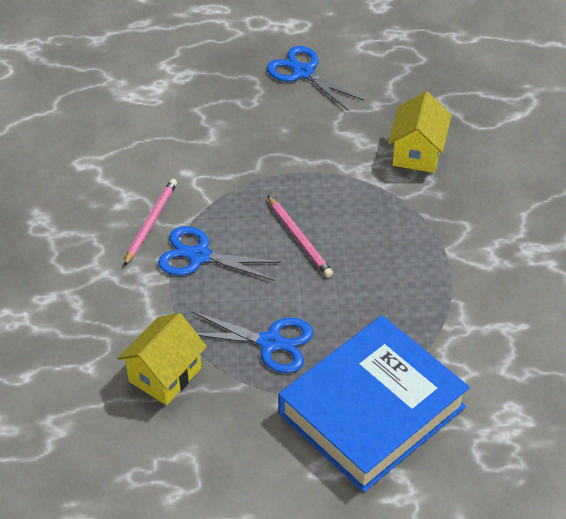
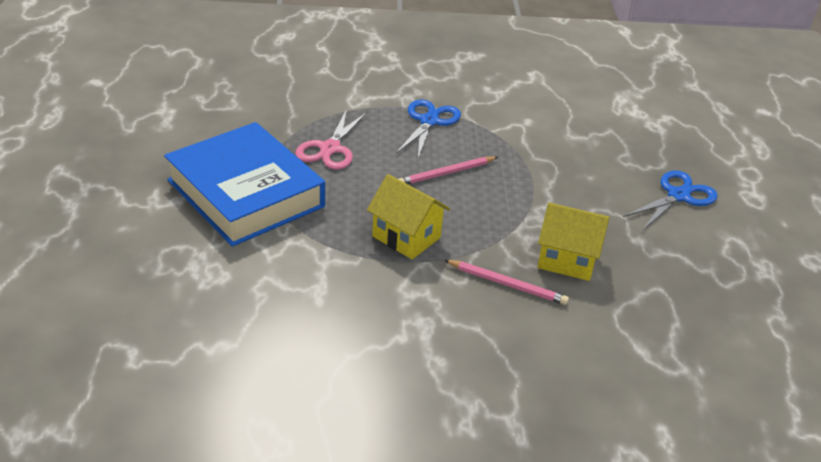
camera: 90 degrees right, 10 degrees down
(151, 223) = (467, 101): pink pencil -> pink pencil (507, 284)
(165, 375) = (309, 100): yellow house -> yellow house (406, 237)
(270, 342) = (330, 149): blue scissors -> pink scissors

